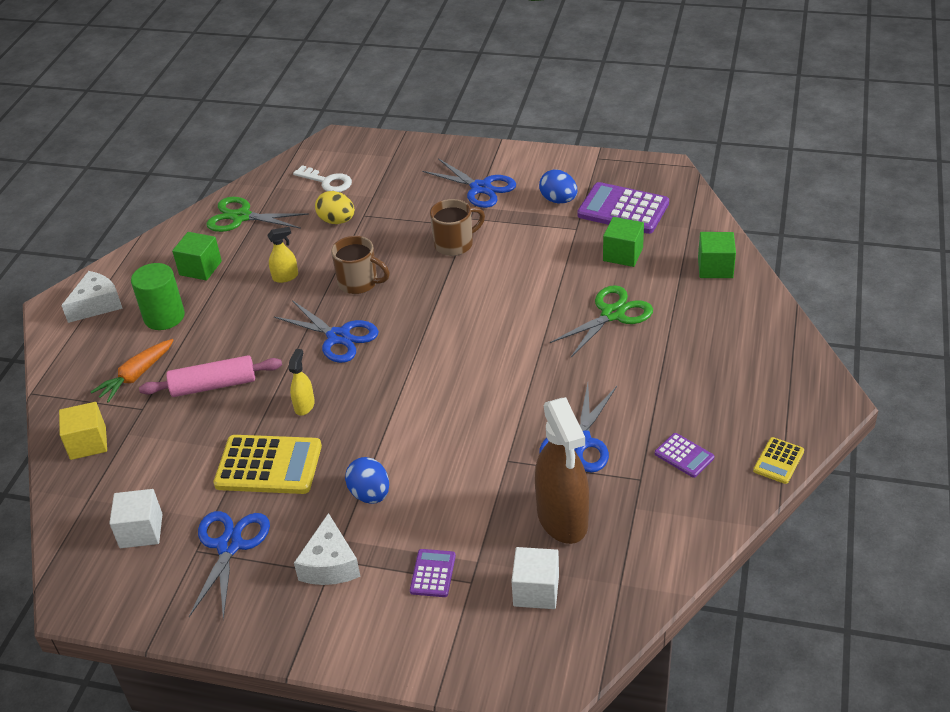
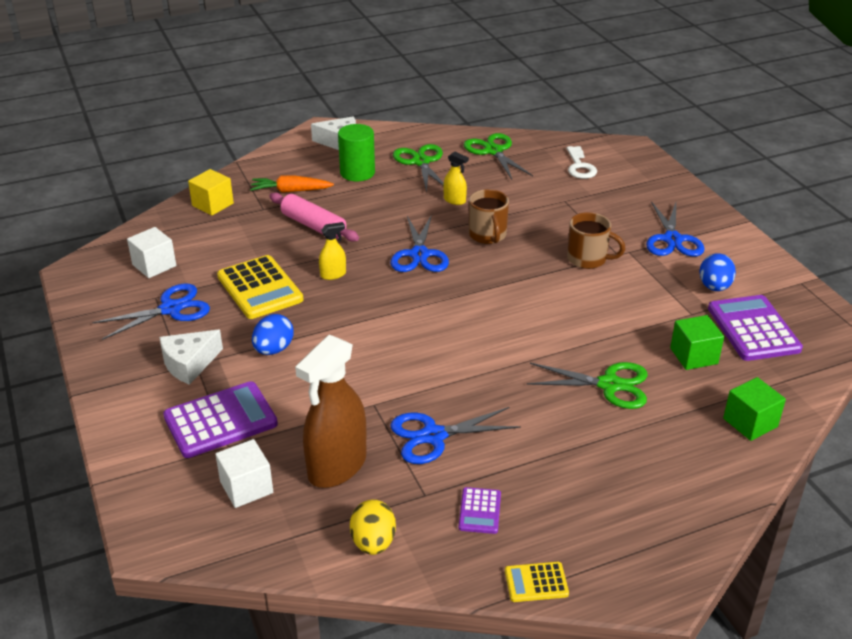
camera: 50 degrees right, 5 degrees down
(200, 268) = (421, 162): green cube -> green scissors
(337, 221) = (542, 192): yellow egg -> yellow egg (373, 542)
(432, 573) = (220, 420): purple calculator -> purple calculator, size x1.96

